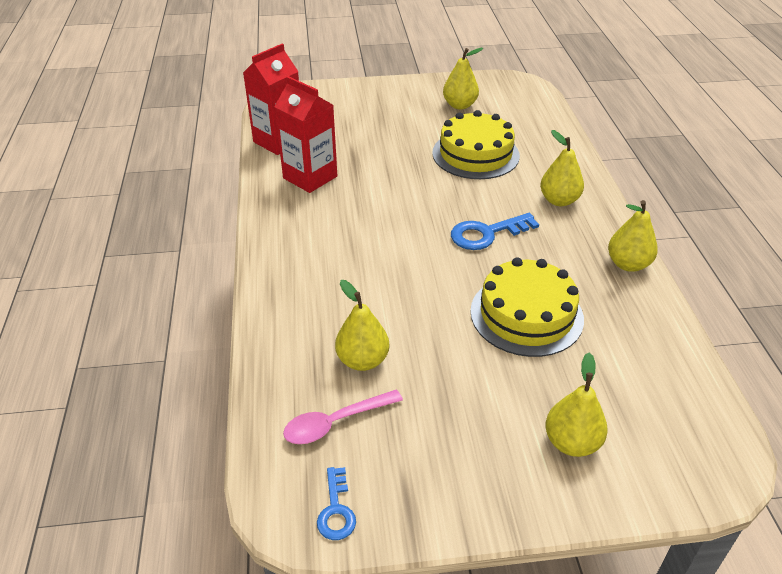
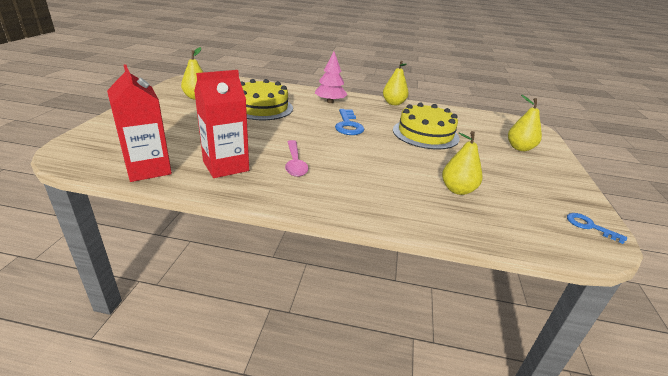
camera: 75 degrees left, 10 degrees down
(335, 422) = (516, 212): pink spoon -> pink spoon (295, 163)
(336, 510) = (589, 226): blue key -> blue key turned 150 degrees counterclockwise
(559, 200) = (330, 102): yellow pear -> pink tree

